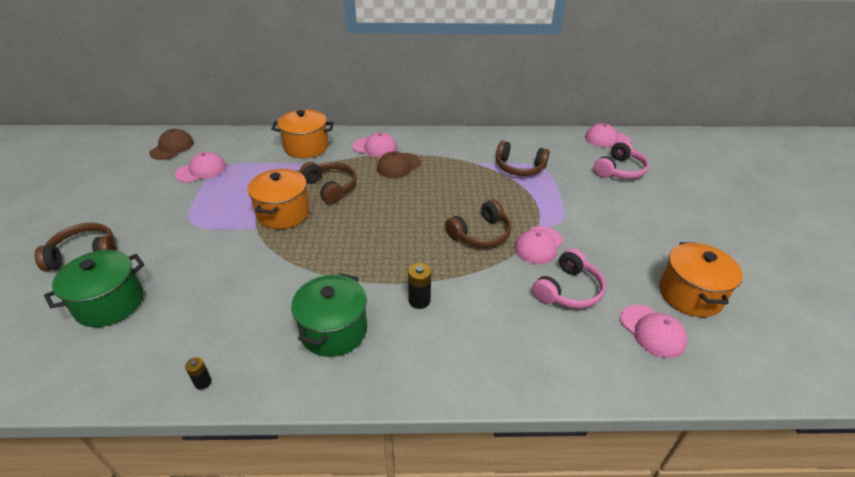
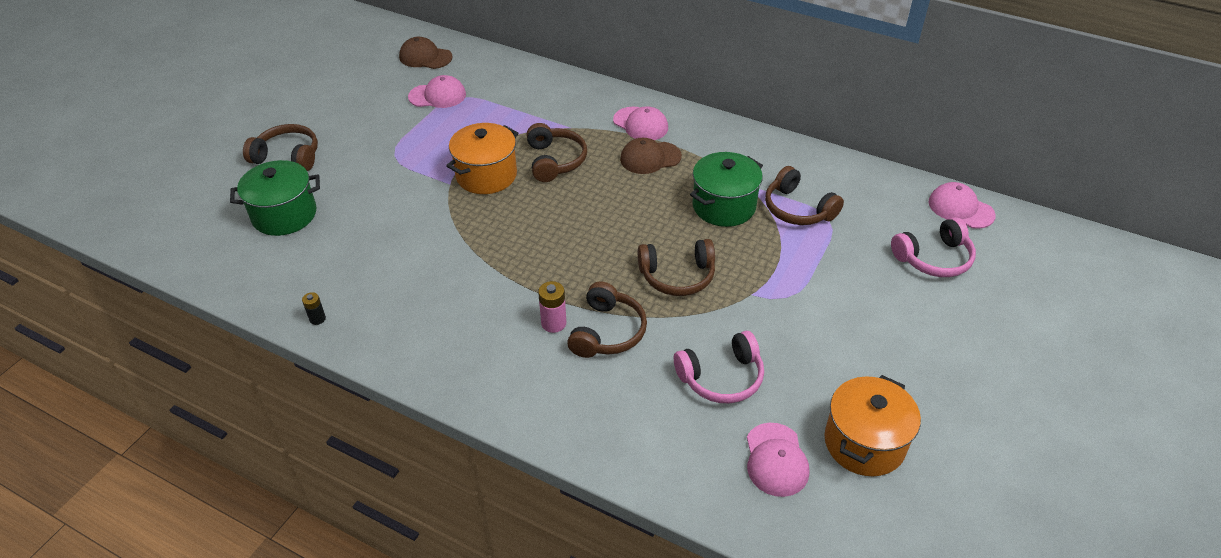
camera: 30 degrees right, 5 degrees up
(172, 147) = (425, 57): brown cap -> brown cap turned 120 degrees counterclockwise
(306, 147) = (563, 99): orange pot -> none
(334, 331) = (453, 319): green pot -> green pot (724, 206)
(419, 300) = (553, 323): black battery -> pink battery
(464, 291) = (607, 332): none -> brown headphones
(538, 245) = (733, 315): pink cap -> none

